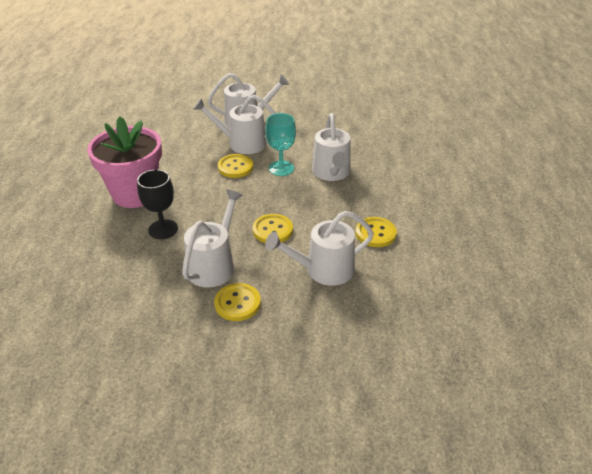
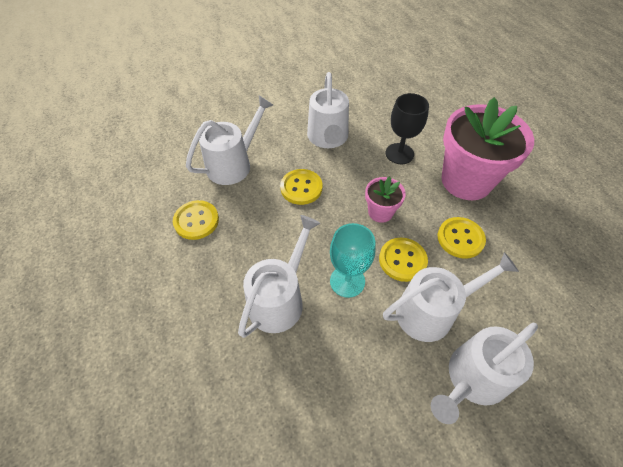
camera: 155 degrees right, 15 degrees up
(223, 195) = (380, 212): none -> pink flower pot
(237, 303) = (288, 117): yellow button -> yellow button (460, 238)
(331, 173) = (279, 299): white watering can -> white watering can turned 60 degrees clockwise

